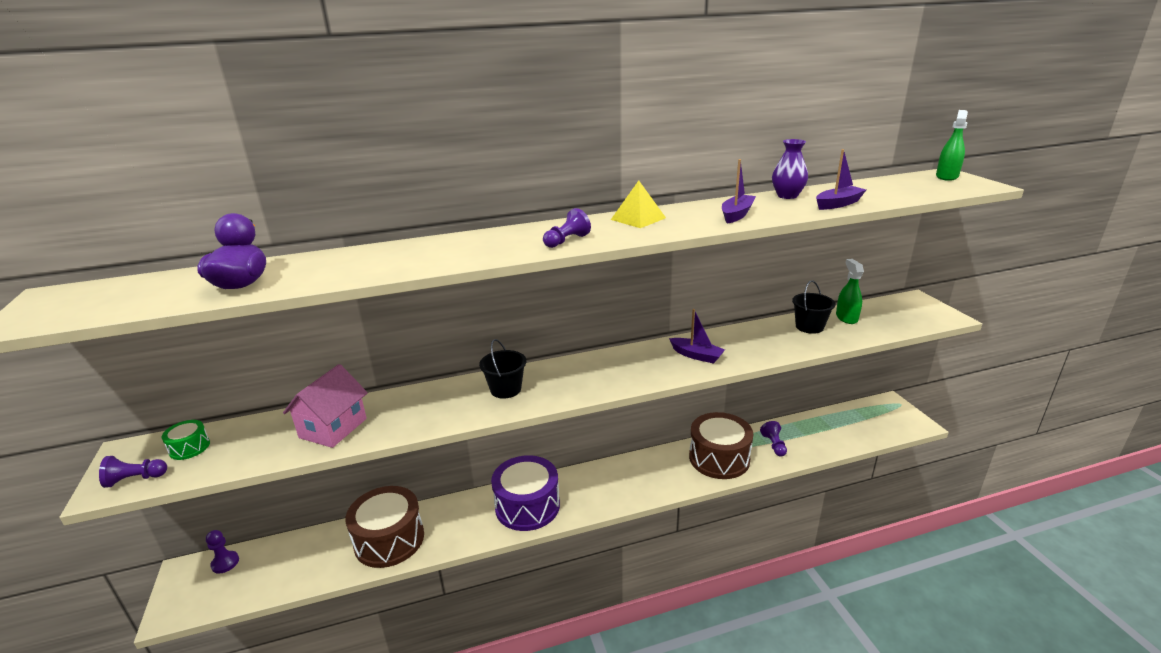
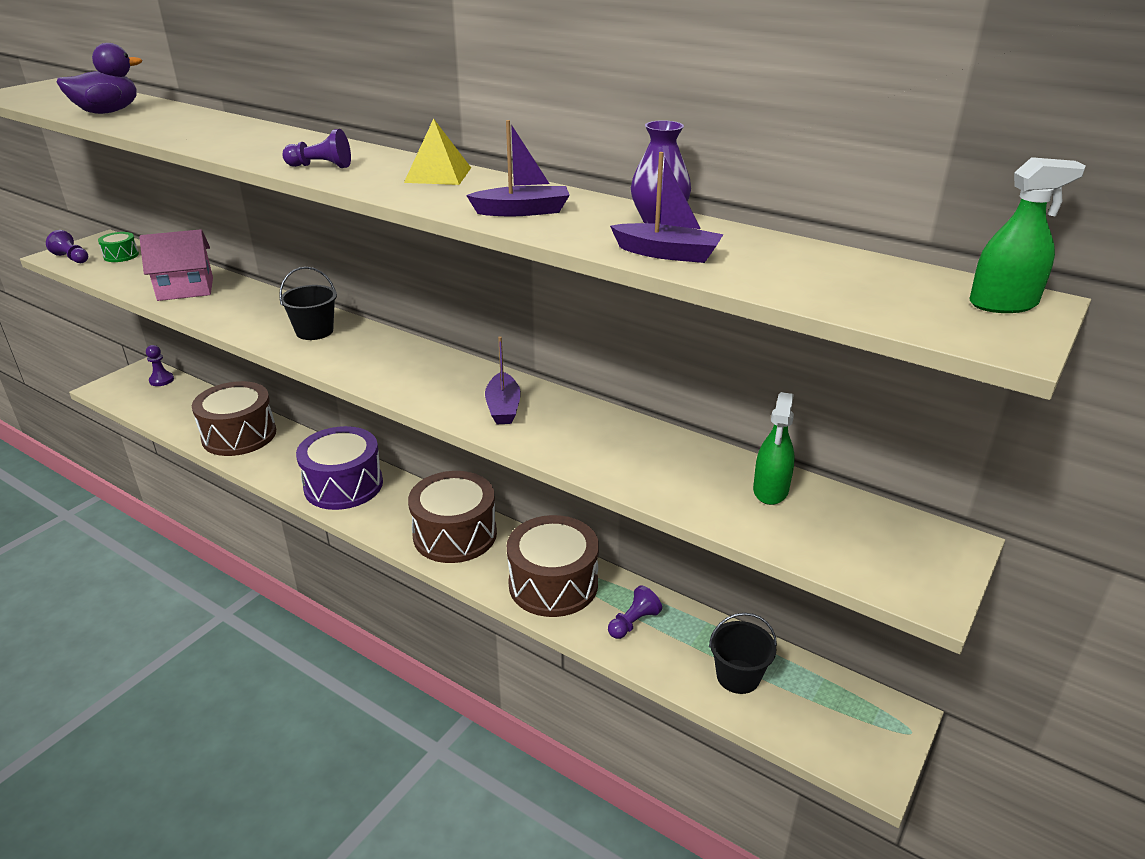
camera: 50 degrees right, 5 degrees up
(636, 477) = (455, 534): none -> brown drum
(809, 327) = (693, 466): black bucket -> black bucket (738, 676)
(846, 318) = (770, 490): green spray bottle -> green spray bottle turned 150 degrees clockwise

